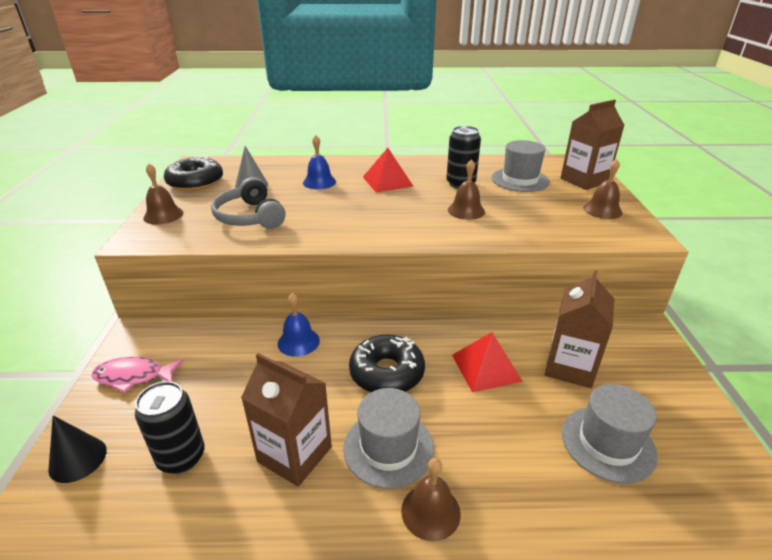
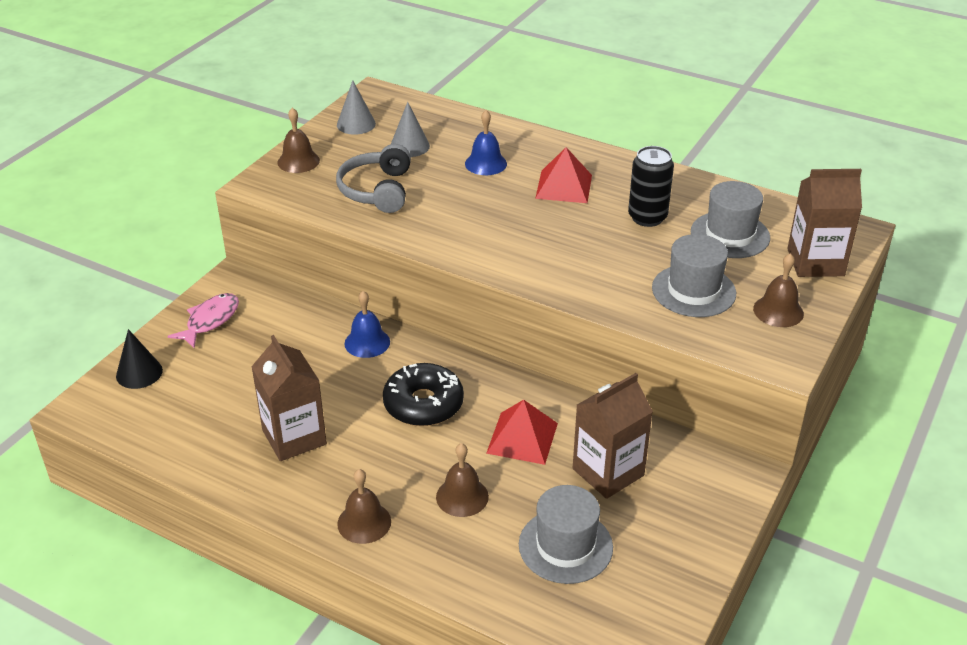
camera: 30 degrees right, 5 degrees up
(133, 376) = (210, 321): pink fish -> pink fish turned 90 degrees clockwise
(181, 457) = (210, 403): black can -> none
(195, 182) = (356, 124): black donut -> grey cone
(388, 447) = (371, 465): grey hat -> grey hat (693, 291)
(466, 210) = (611, 257): brown bell -> brown bell (462, 496)

